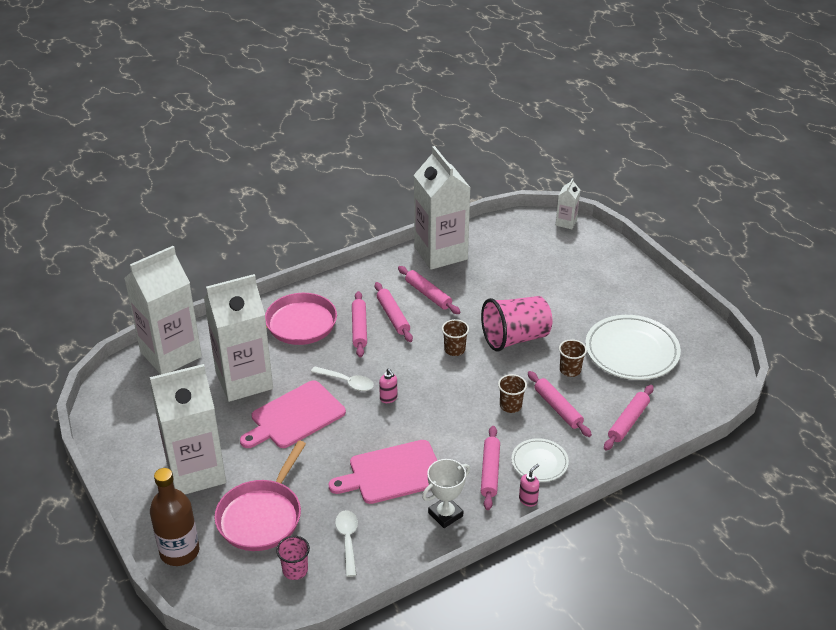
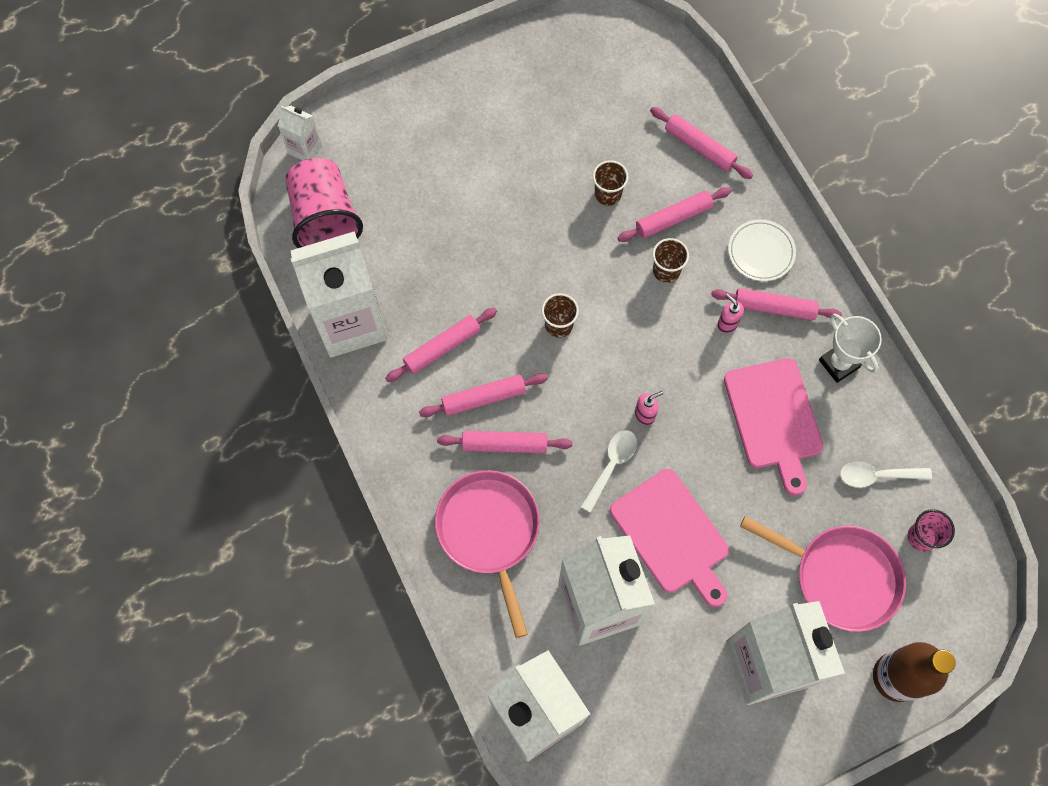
camera: 85 degrees left, 30 degrees up
(515, 338) = (542, 248): pink cup -> pink cup (325, 219)
(528, 500) = (818, 272): pink soap dispenser -> pink soap dispenser (727, 323)
(631, 351) = (579, 119): white plate -> none

